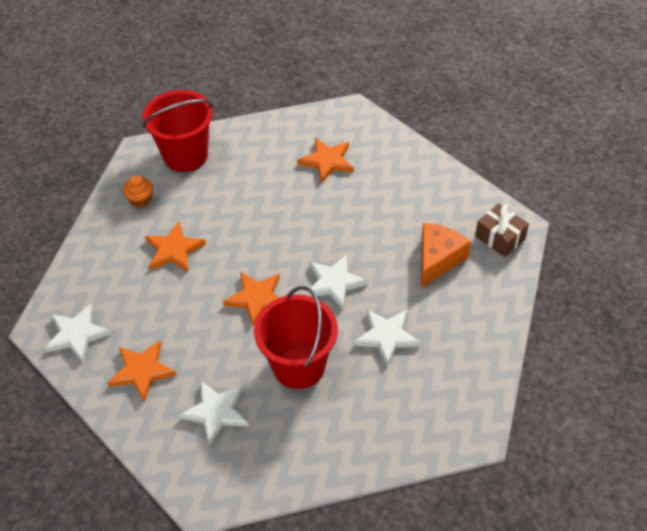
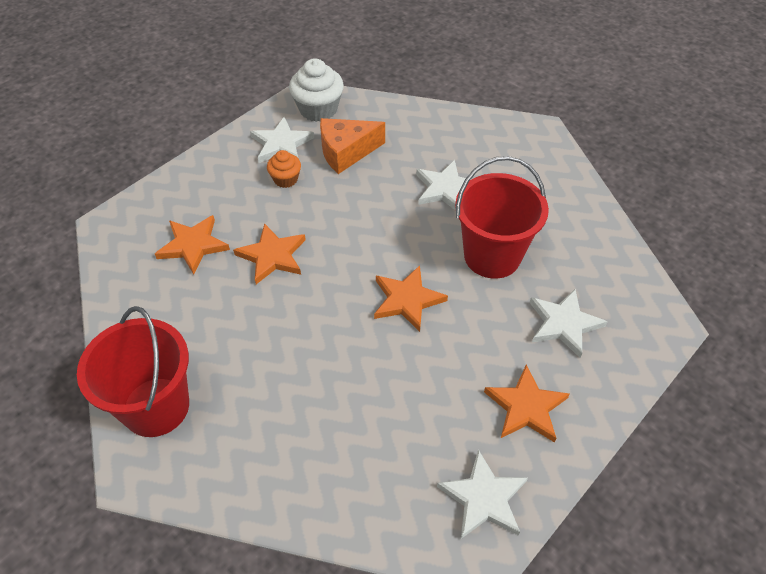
camera: 95 degrees left, 0 degrees up
(140, 199) = (238, 456): orange cupcake -> orange cupcake (285, 179)
(174, 250) = (334, 398): orange star -> orange star (272, 256)
(334, 283) = (380, 231): white star -> white star (281, 144)
(437, 259) = (346, 152): orange cheese -> orange cheese turned 45 degrees counterclockwise
(500, 237) = (318, 109): brown gift -> white cupcake

